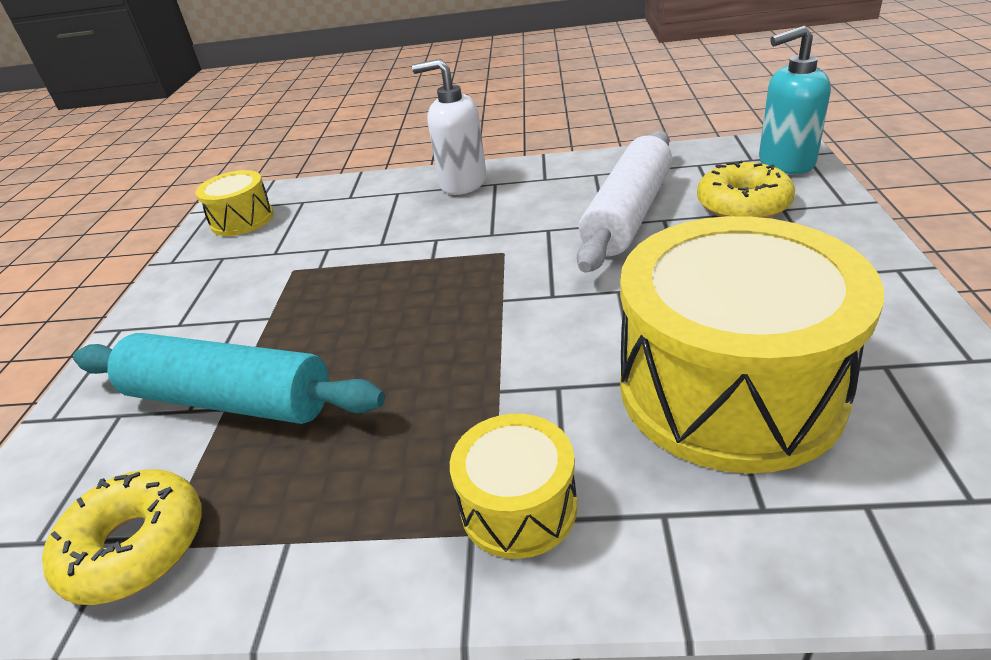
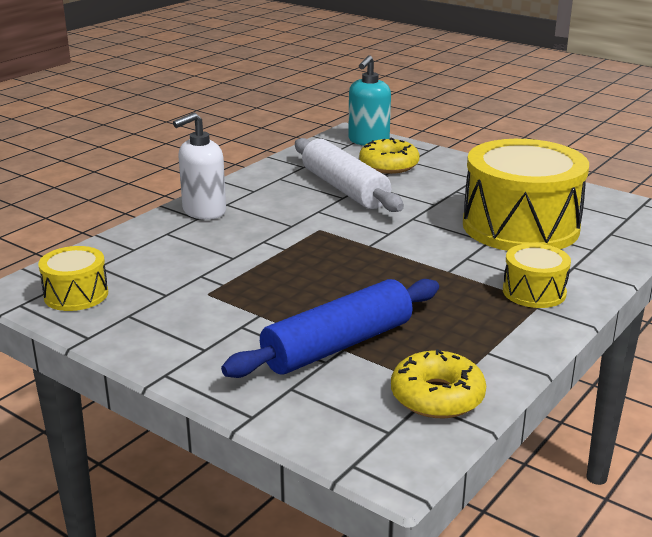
camera: 60 degrees left, 10 degrees down
(229, 400) = (338, 345): turquoise rolling pin -> blue rolling pin

